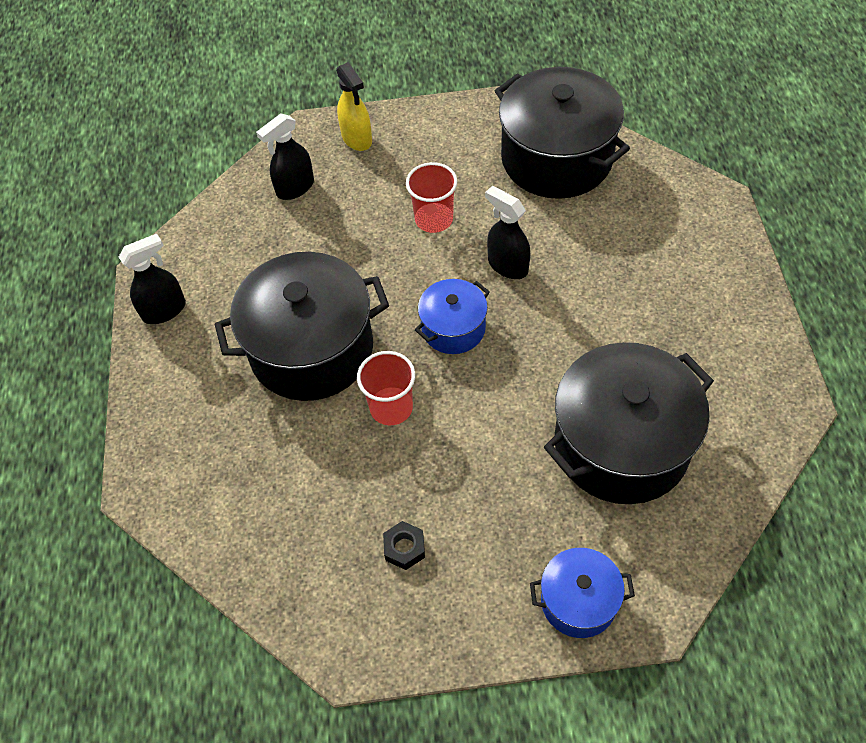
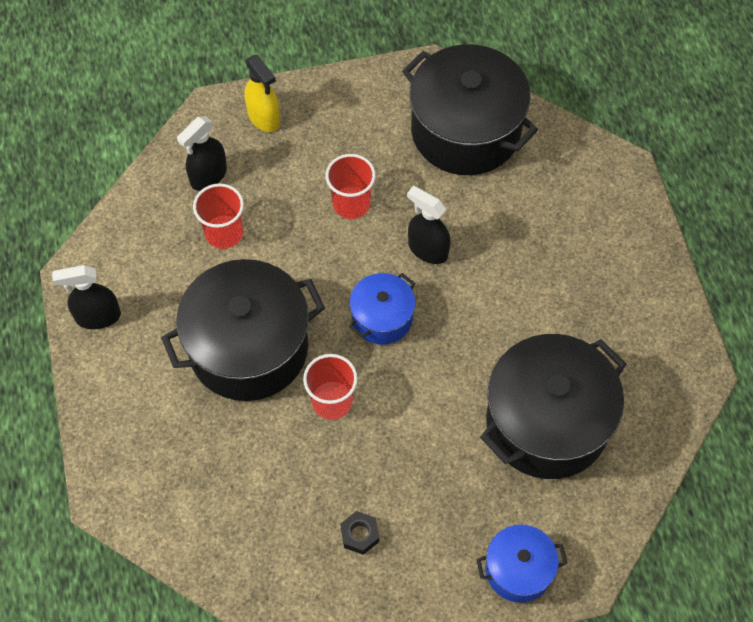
camera: 10 degrees left, 5 degrees up
(164, 310) = (98, 317): black spray bottle -> black spray bottle turned 150 degrees counterclockwise
(302, 240) = (224, 233): none -> red cup

